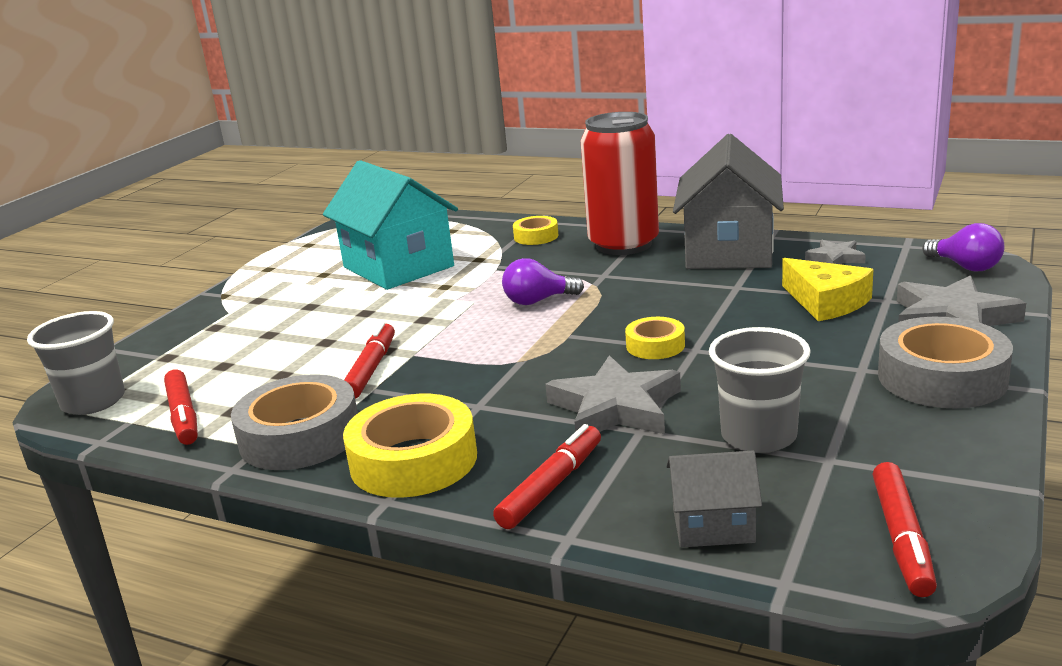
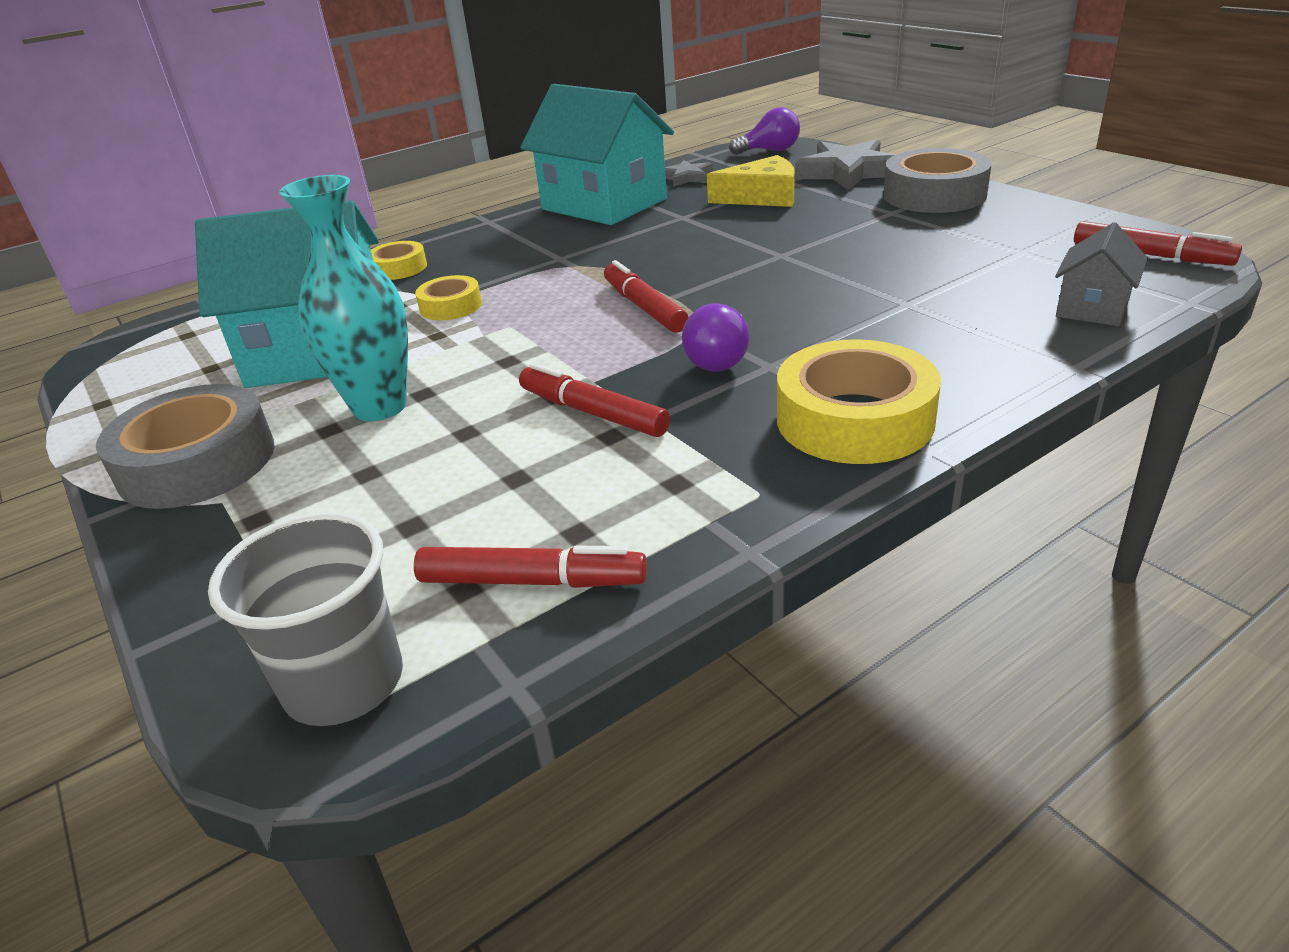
camera: 60 degrees left, 10 degrees up
(300, 436) = (715, 486): grey tape -> grey tape (197, 463)
(343, 308) = (379, 407): none -> turquoise vase
(538, 301) = (567, 296): purple light bulb -> purple light bulb (720, 360)
(551, 486) = (974, 358): red marker -> red marker (644, 307)
(615, 407) = (852, 304): grey star -> none
(623, 244) = (505, 237): red can -> none
(655, 345) = (750, 267): yellow tape -> yellow tape (450, 306)
(729, 251) = (604, 204): grey house -> turquoise house
(758, 436) = (963, 264): grey cup -> none

